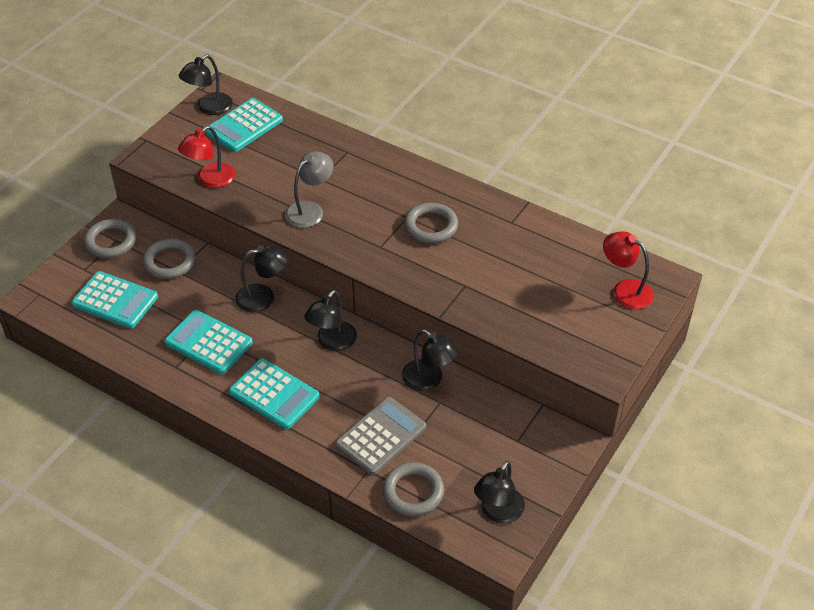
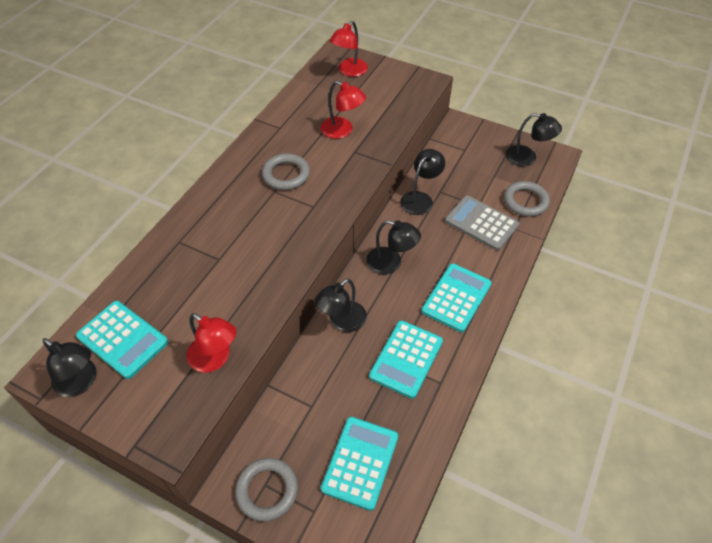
camera: 95 degrees left, 5 degrees up
(170, 262) = (298, 417): grey ring -> none
(263, 297) = (342, 322): black lamp -> black lamp turned 120 degrees counterclockwise
(310, 210) = (265, 262): grey lamp -> none
(503, 276) = (342, 131): none -> red lamp

